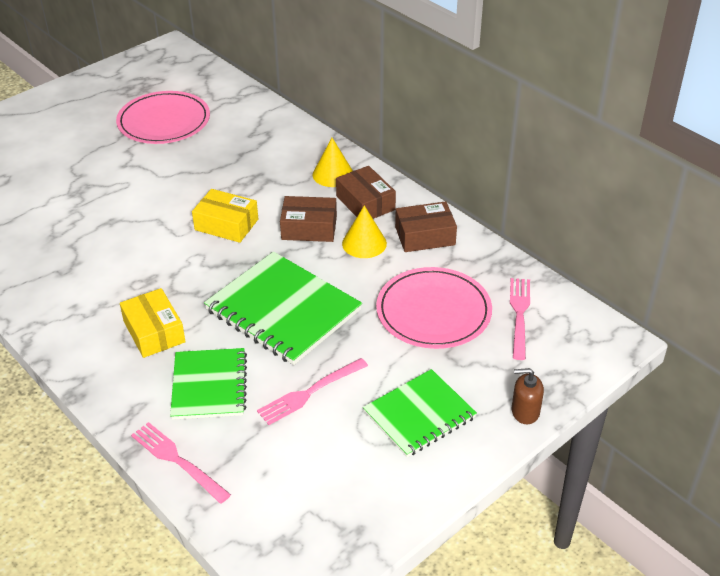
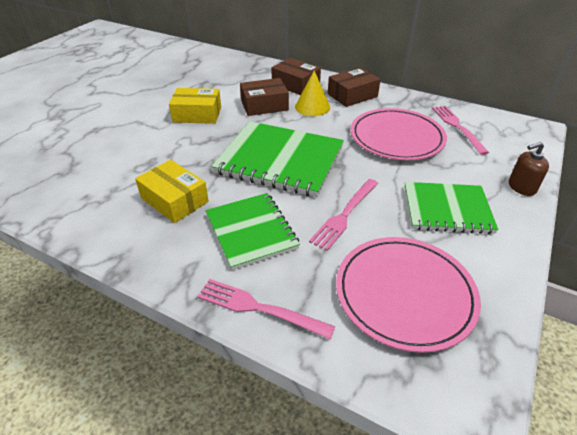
camera: 20 degrees left, 0 degrees up
(164, 121) = (112, 64): pink plate -> pink plate (404, 294)
(333, 174) = (260, 73): yellow cone -> none
(419, 415) = (447, 209): green notebook -> green notebook turned 60 degrees clockwise

